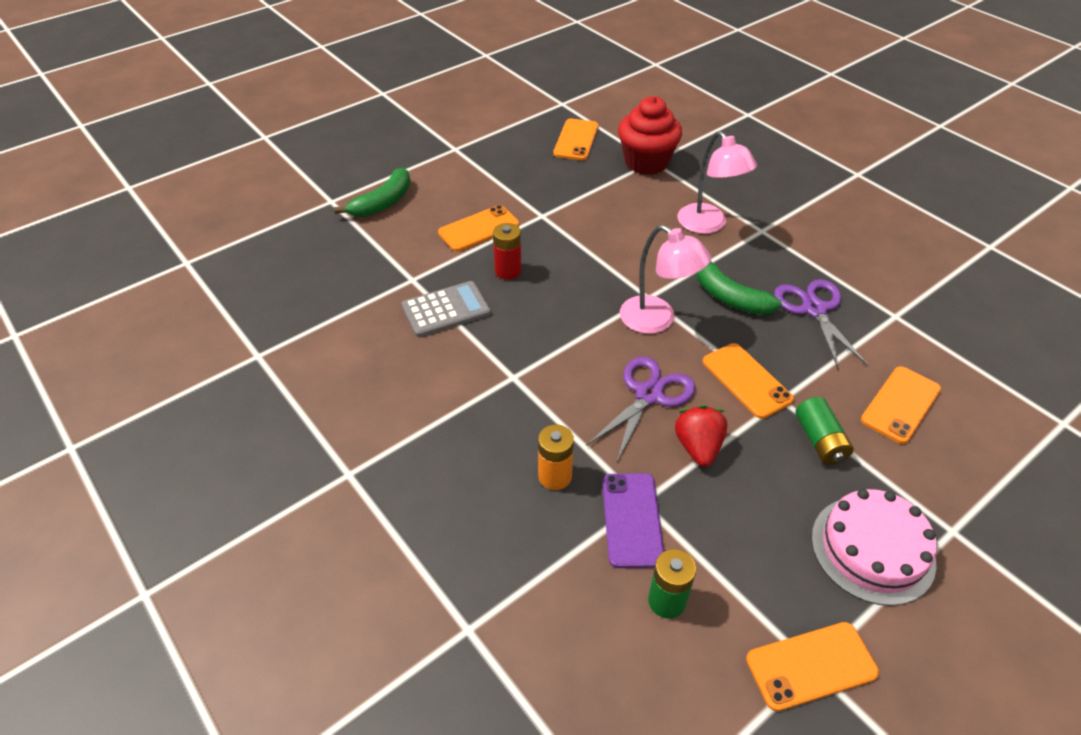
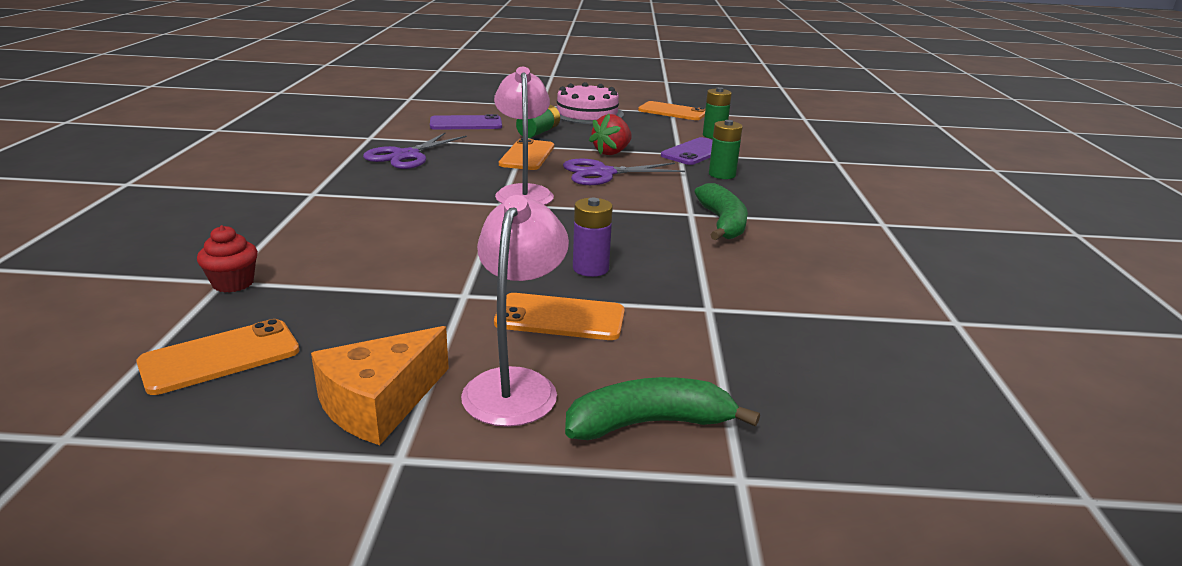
camera: 140 degrees left, 20 degrees down
(446, 310) = (699, 269): grey calculator -> none
(490, 157) = (379, 403): none -> orange cheese
(508, 271) = (590, 268): red battery -> purple battery
(555, 476) = (722, 174): orange battery -> green battery
(646, 162) = (233, 283): red cupcake -> red cupcake, size x0.51
(708, 225) = (339, 214): pink lamp -> pink lamp (515, 385)
(729, 297) = (443, 180): green banana -> green banana (722, 223)
(900, 405) = (466, 124): orange phone -> purple phone

